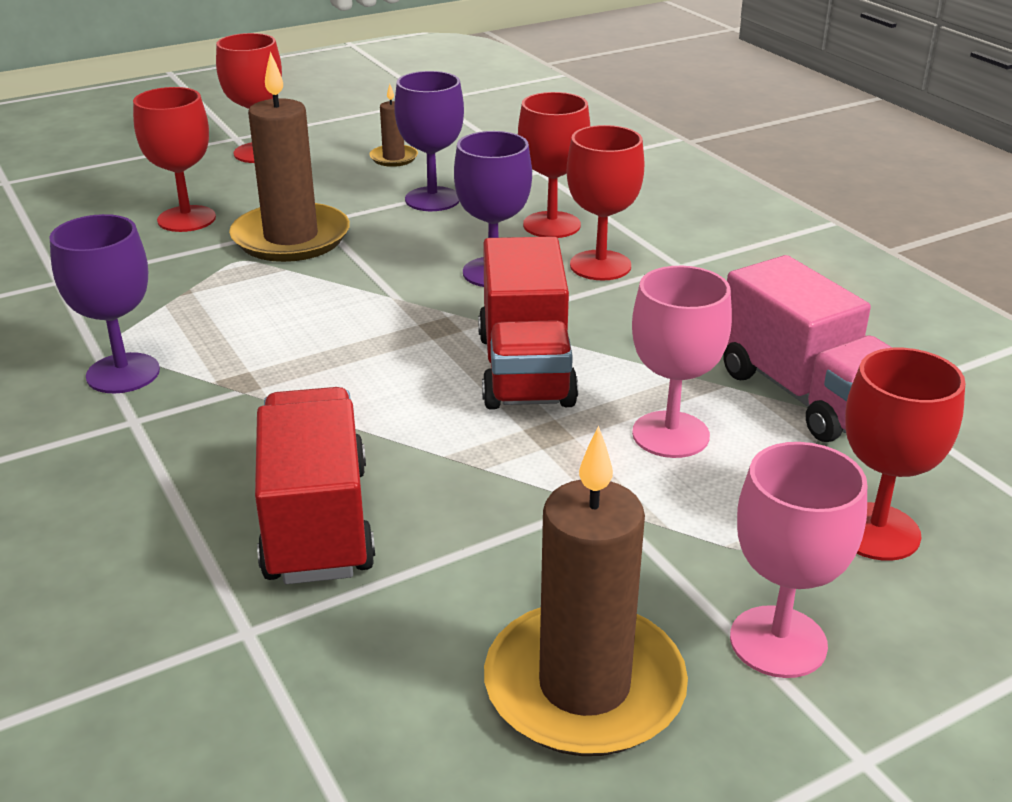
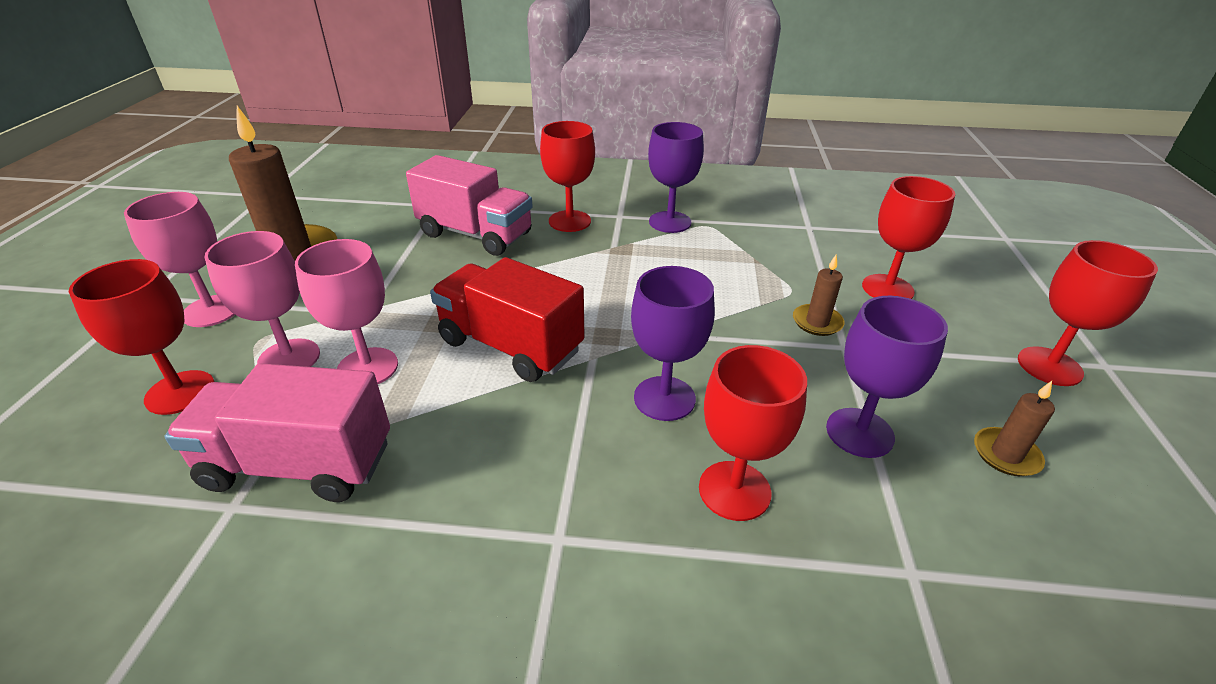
camera: 125 degrees right, 5 degrees up
(291, 238) = (817, 322): brown candle -> brown candle, size x0.47
(316, 522) = (476, 234): red truck -> pink truck
(600, 265) = (615, 474): red goblet -> red goblet (569, 221)
(735, 497) = (289, 358): none -> pink goblet

